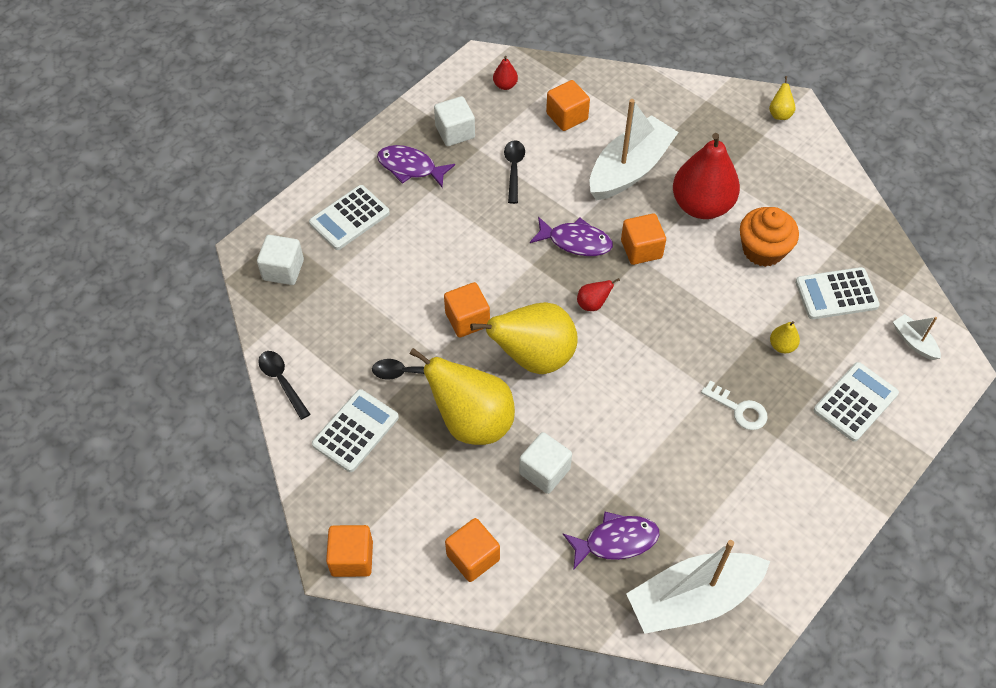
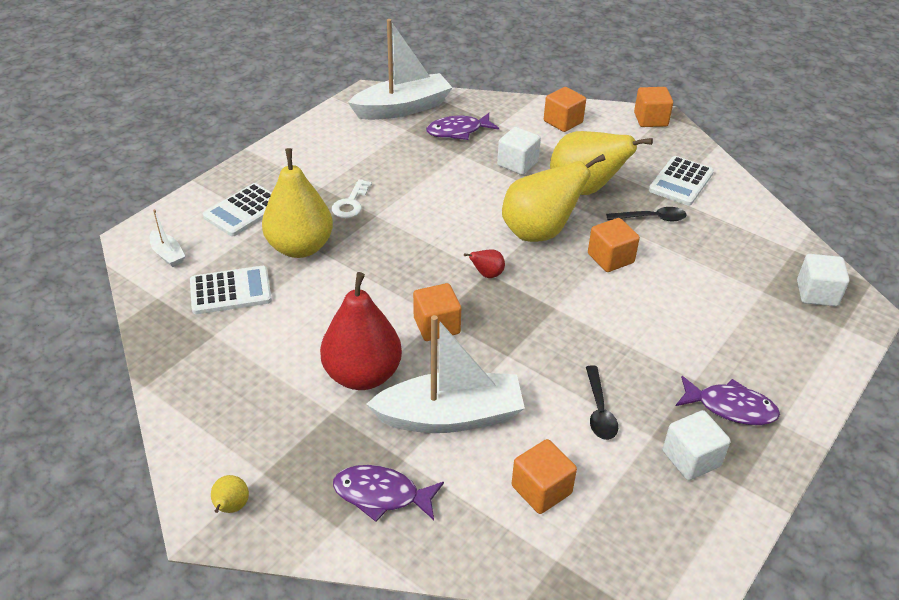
camera: 175 degrees right, 15 degrees down
(282, 381) = (762, 209): black spoon -> none
(349, 218) = (775, 346): white calculator -> none
(505, 85) = (642, 539): red pear -> none
(575, 241) = (511, 331): purple fish -> purple fish (381, 495)
(629, 169) = (450, 416): white boat -> white boat turned 135 degrees counterclockwise
(739, 409) = (351, 203): white key -> white key turned 105 degrees counterclockwise
(763, 250) = (299, 330): orange cupcake -> none
(782, 346) = (300, 247): yellow pear -> yellow pear, size x2.43

